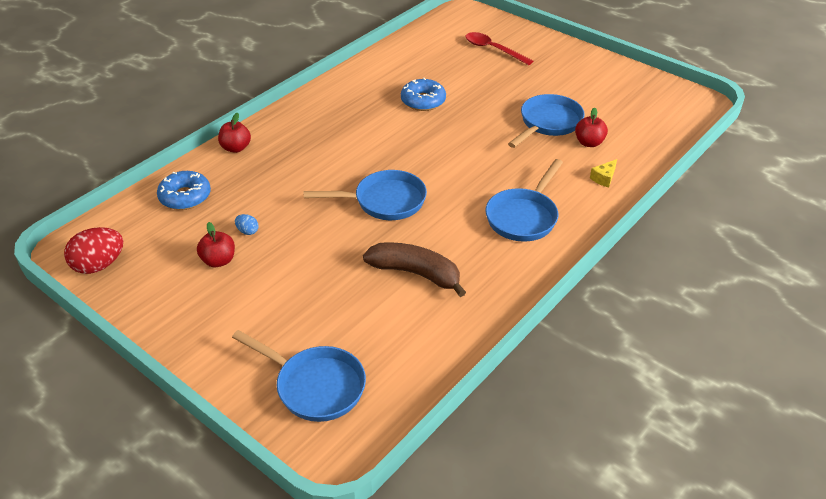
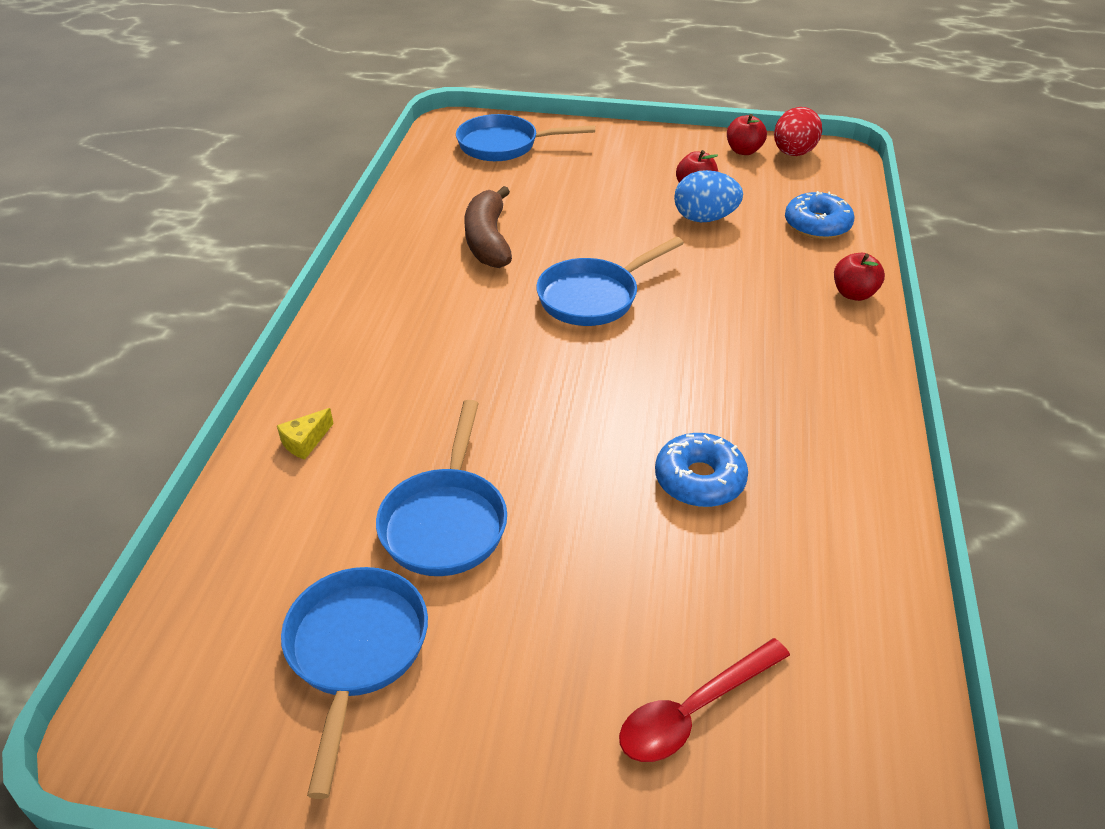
camera: 150 degrees right, 0 degrees up
(247, 231) = (704, 218): blue egg -> blue egg, size x2.11
(416, 274) = (488, 240): brown banana -> brown banana turned 90 degrees clockwise
(493, 49) = (693, 710): red spoon -> red spoon turned 135 degrees clockwise
(523, 217) = (402, 340): blue pan -> blue pan (356, 652)
(589, 143) = (352, 505): red apple -> red apple (743, 151)
(604, 178) = (305, 442): yellow cheese -> yellow cheese turned 150 degrees counterclockwise

